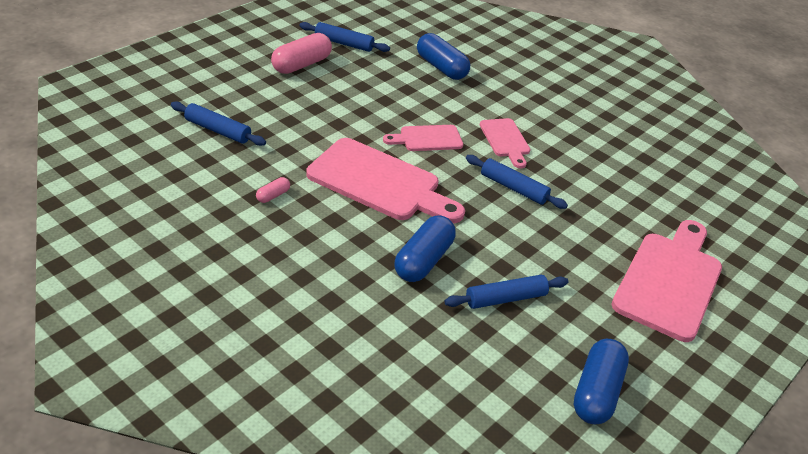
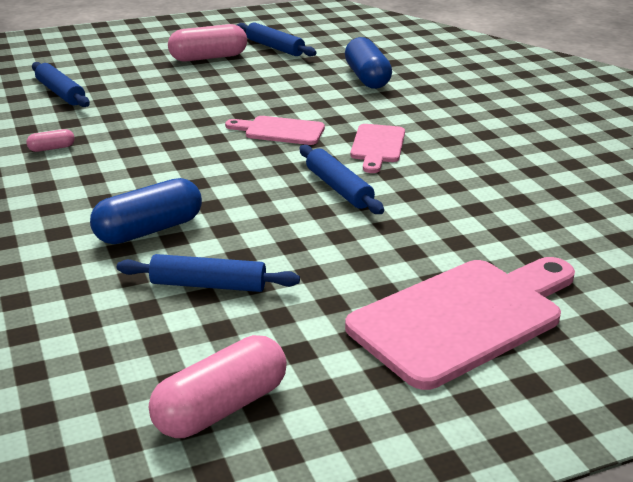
camera: 30 degrees right, 10 degrees down
(380, 182) = (180, 157): pink cutting board -> none
(596, 392) = (221, 408): blue capsule -> pink capsule

